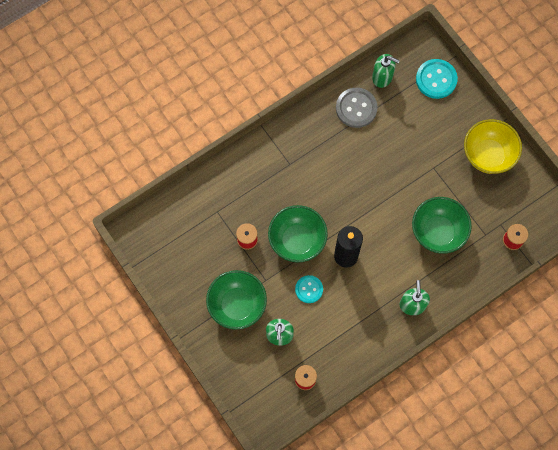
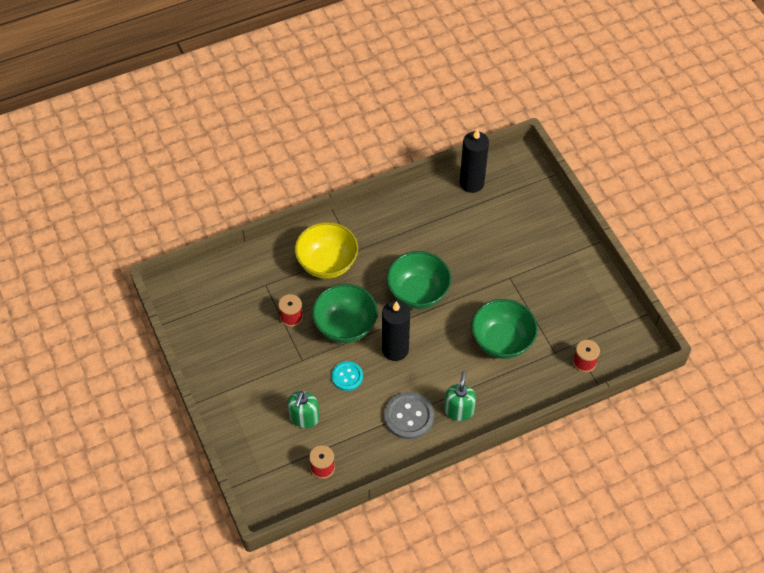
camera: 10 degrees right, 15 degrees down
(237, 305) = (265, 380): green bowl -> green bowl (418, 293)
(356, 108) = (437, 208): grey button -> grey button (409, 416)
(382, 77) = (471, 183): green soap dispenser -> black candle
(436, 79) = (529, 193): turquoise button -> none
(488, 155) = (572, 274): yellow bowl -> yellow bowl (327, 263)

